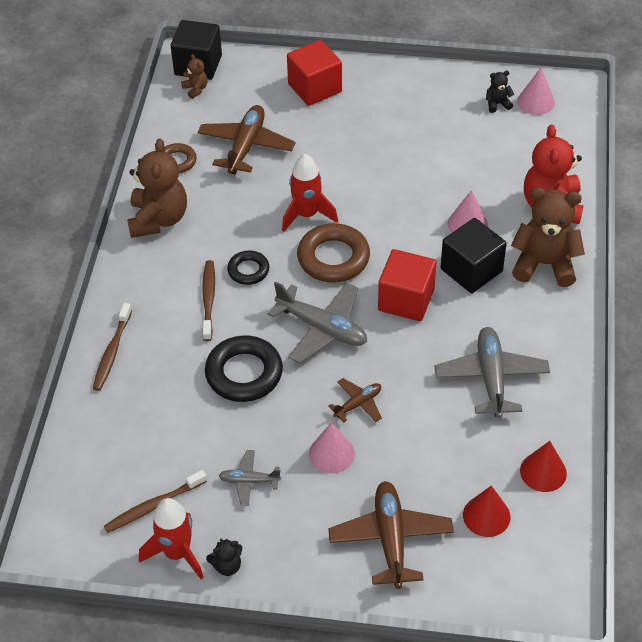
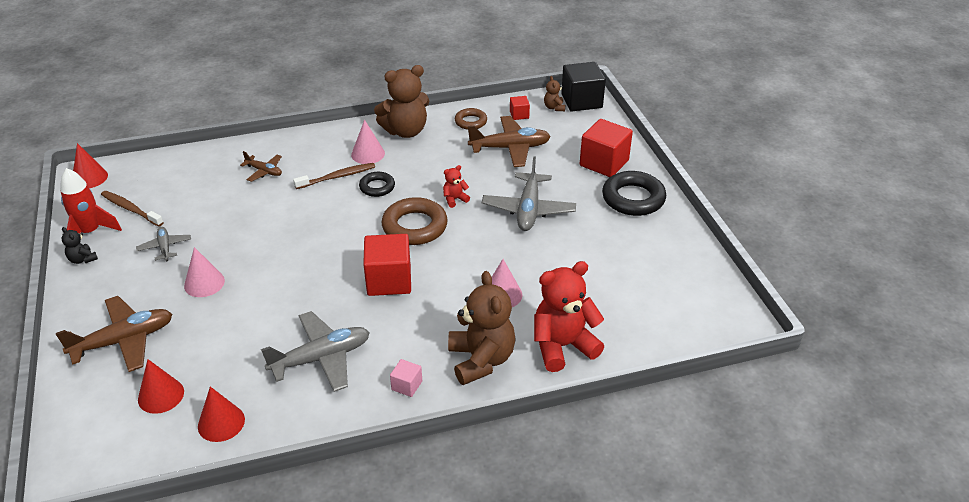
camera: 65 degrees right, 10 degrees down
(57, 544) = (89, 178): none -> red cone
(112, 352) = (266, 149): brown toothbrush -> none
(190, 120) = (519, 115): none -> red cube
(196, 89) = (554, 107): brown teddy bear -> brown teddy bear turned 135 degrees clockwise
(244, 373) = (270, 215): black ring -> black ring (633, 198)
(307, 215) = (455, 199): red rocket -> red teddy bear
(322, 328) = (334, 242): grey plane -> grey plane (528, 210)
(358, 404) = (261, 283): brown plane -> brown plane (264, 171)
(471, 270) = (446, 312): black cube -> none
(497, 104) = (673, 274): black teddy bear -> none
(536, 102) = (699, 299): pink cone -> pink cone (368, 154)
(553, 324) = (407, 385): none -> pink cube

